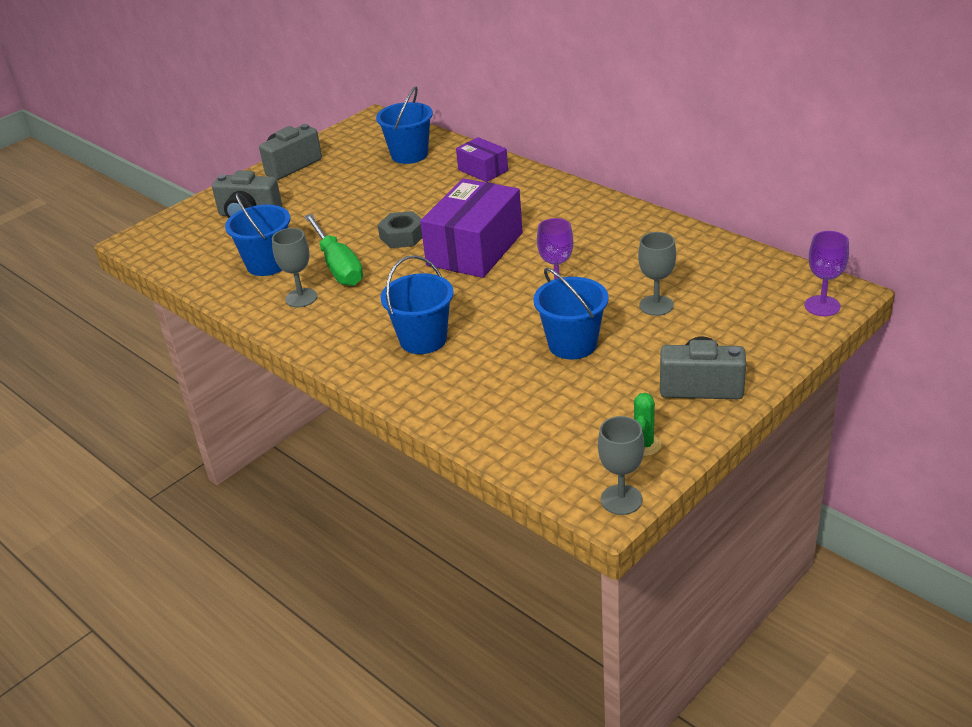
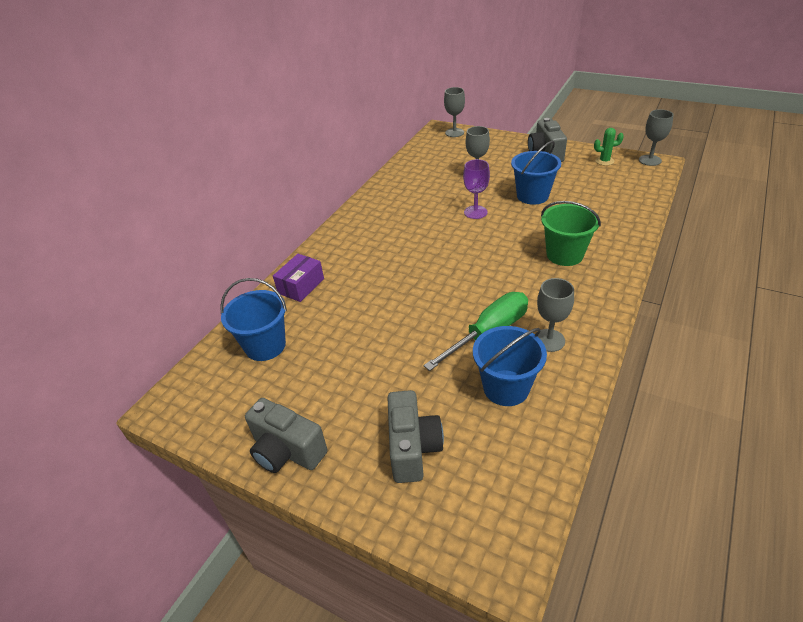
camera: 105 degrees left, 5 degrees up
(402, 236) = (427, 305): grey nut -> none
(423, 339) = (564, 254): blue bucket -> green bucket
(475, 249) = (435, 259): purple box -> none
(822, 306) = (454, 132): purple goblet -> grey goblet

